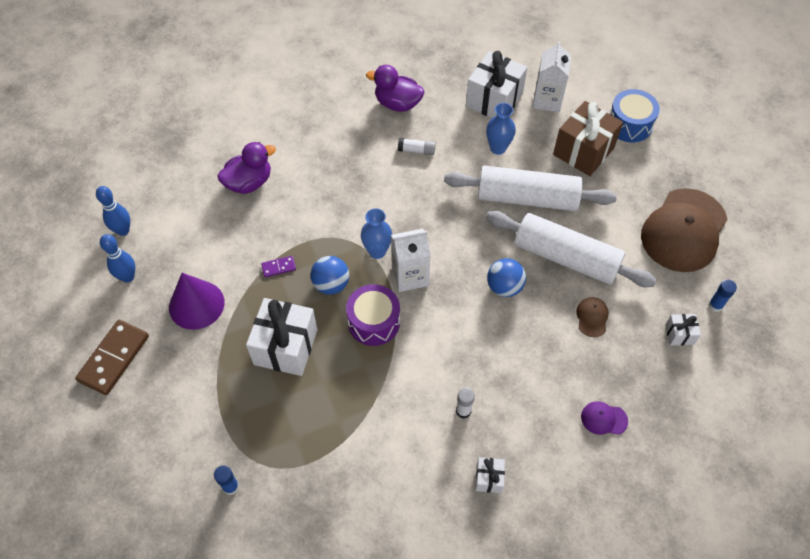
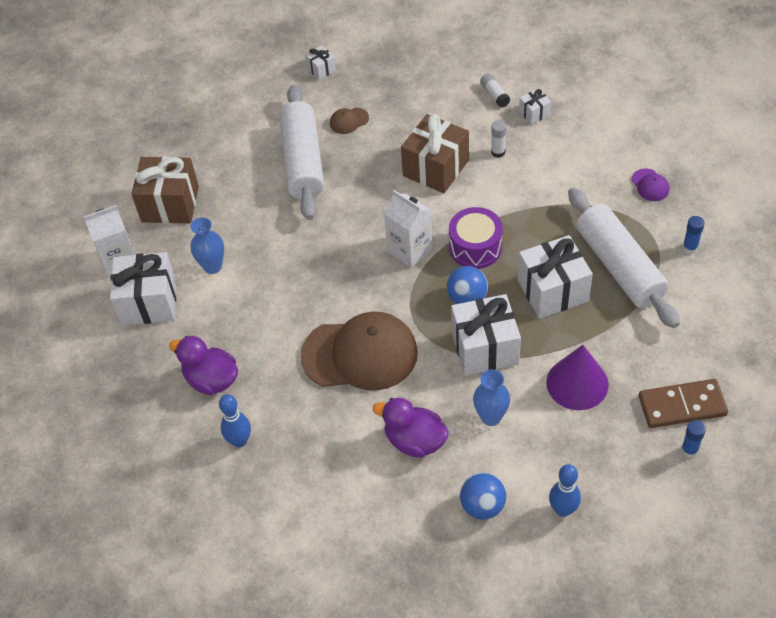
camera: 120 degrees left, 5 degrees down
(128, 277) = (603, 462): blue bowling pin -> blue bowling pin (239, 441)
(278, 267) = (485, 348): purple domino -> white gift
(377, 251) = (405, 287): blue vase -> blue vase (491, 417)
(397, 104) = (211, 380): purple duck -> purple duck turned 135 degrees clockwise
(416, 150) = (263, 327): white glue stick -> white glue stick (494, 95)
(483, 349) = (436, 168): none -> brown gift
(504, 287) = (366, 184): blue ball -> blue ball (482, 506)
(527, 198) = (258, 216): white rolling pin -> white rolling pin (619, 266)
(603, 419) = (430, 78): purple cap -> purple cap (650, 185)
(629, 124) = (111, 188): blue drum -> none
(683, 230) = (214, 105): brown cap -> brown cap (360, 354)
(715, 305) = (277, 61): blue glue stick -> blue glue stick (689, 450)

